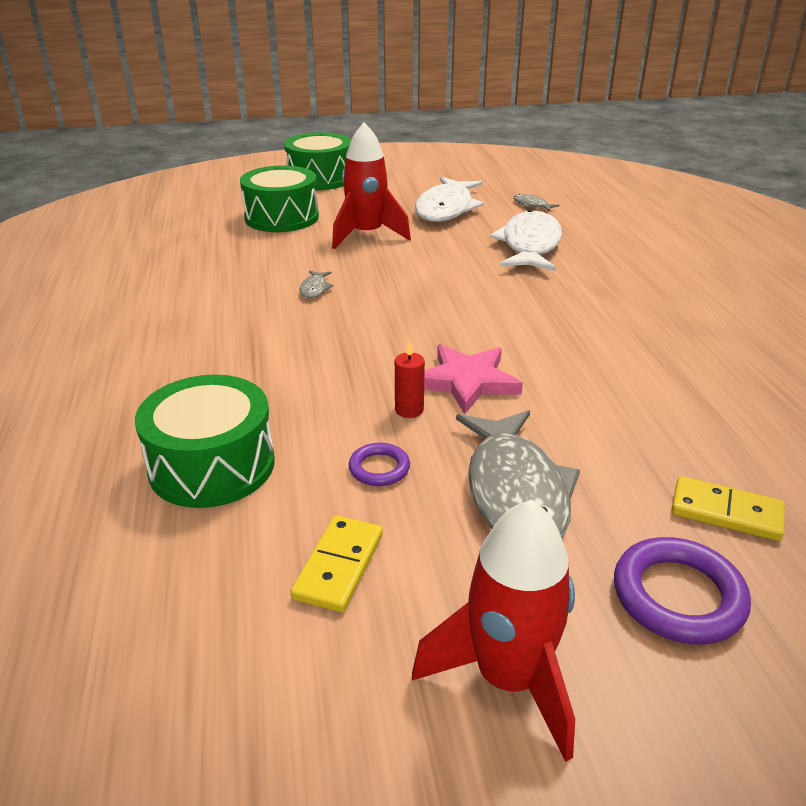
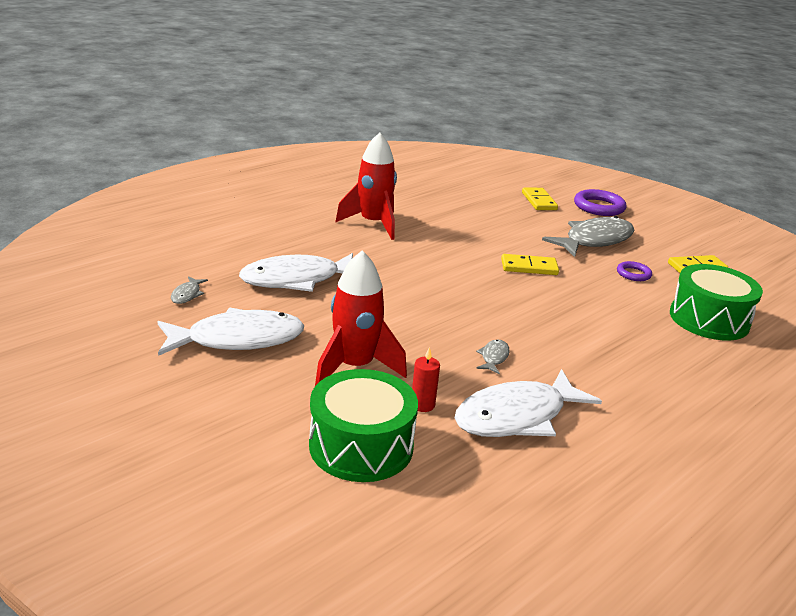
camera: 125 degrees left, 5 degrees down
(235, 271) = (517, 416): none -> white fish
(315, 289) = (493, 357): grey fish -> grey fish turned 45 degrees counterclockwise
(320, 178) = (189, 473): green drum -> none
(409, 410) = (580, 277): red candle -> red candle (422, 405)
(467, 381) = (529, 267): pink star -> yellow domino
(508, 679) = (680, 228): red rocket -> red rocket (373, 224)

